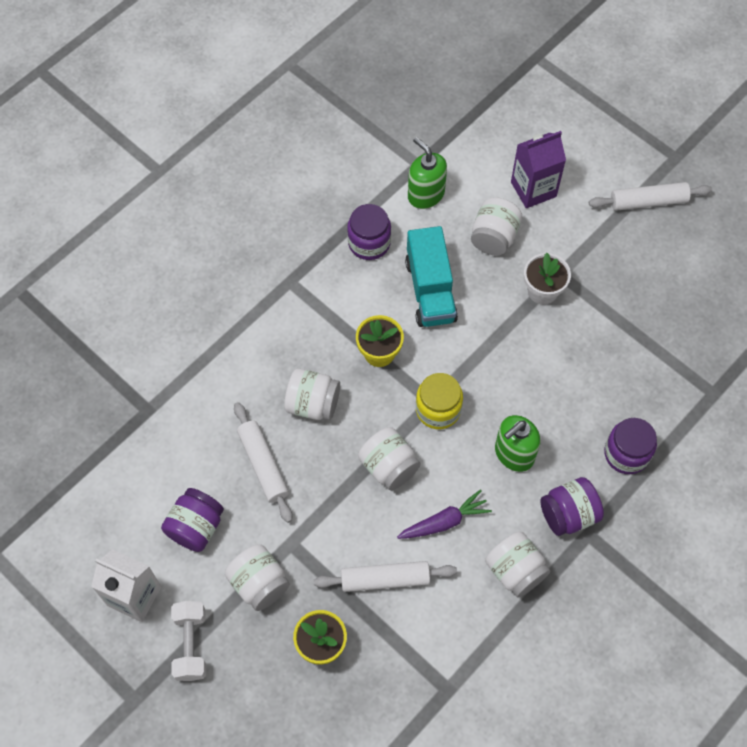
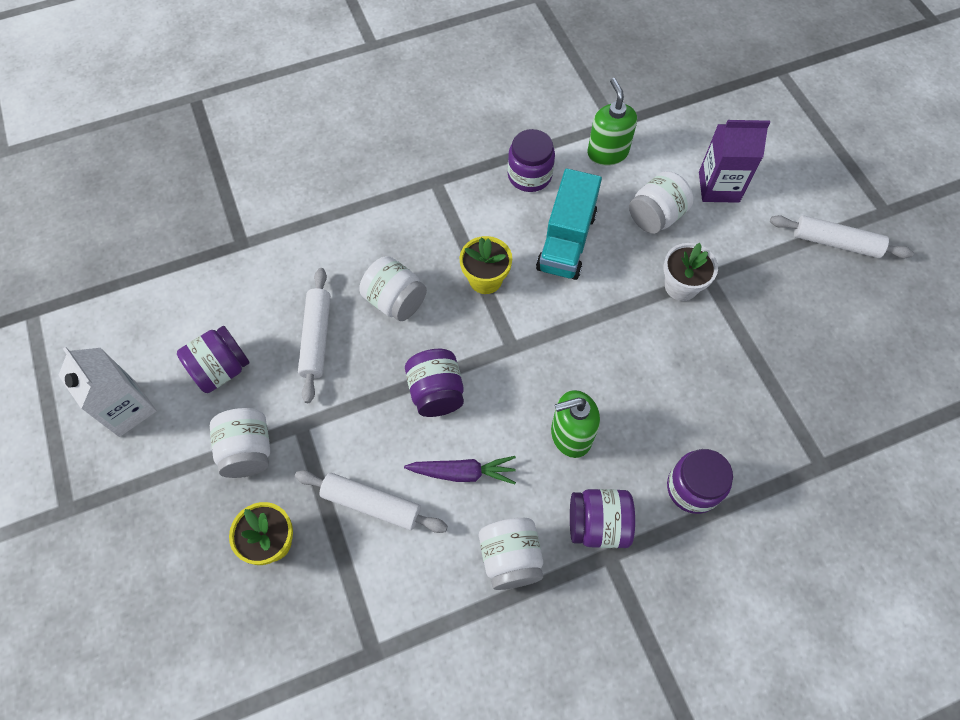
camera: 25 degrees right, 0 degrees up
(191, 644) = (150, 481): white dumbbell -> none
(389, 466) = (436, 392): white jar -> purple jar
(438, 409) = (515, 357): yellow jar -> none

